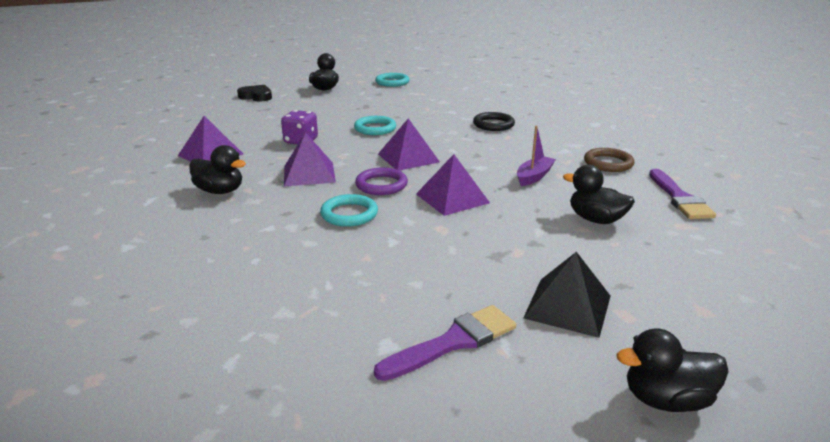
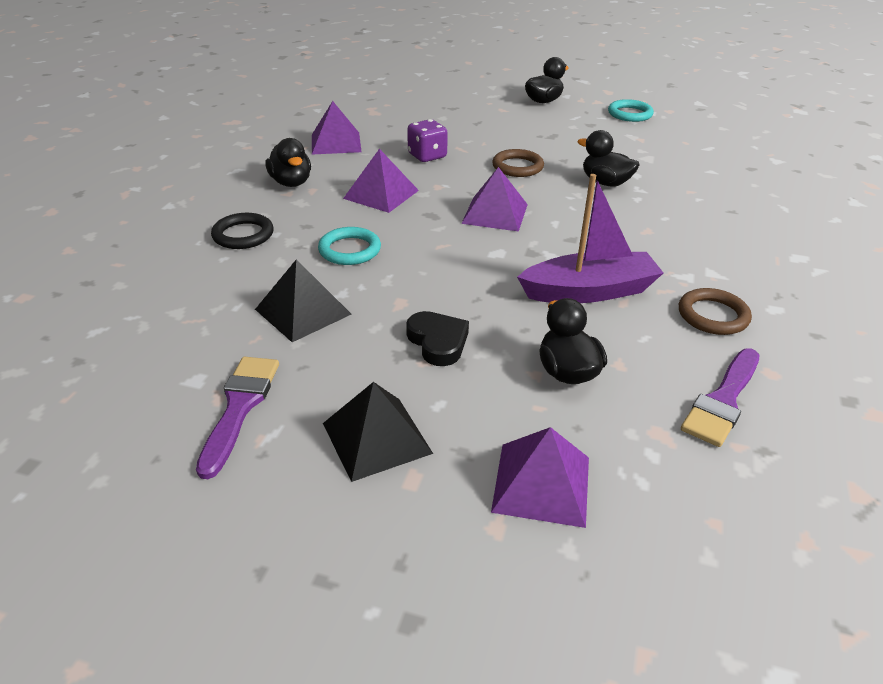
camera: 40 degrees right, 10 degrees up
(256, 96) = (464, 90): black heart -> black heart (438, 342)
(375, 128) = (517, 167): turquoise ring -> brown ring
(381, 185) = (422, 233): purple ring -> none
(386, 264) = (303, 311): none -> black pyramid
(452, 198) = (462, 276): purple pyramid -> purple pyramid (542, 484)
(453, 342) = (239, 407): purple brush -> purple brush turned 90 degrees counterclockwise
(493, 124) = (656, 209): black ring -> black ring (243, 235)
(534, 176) = (589, 291): purple boat -> purple boat, size x1.74
(666, 399) = (305, 569): black duck -> black duck (605, 183)

